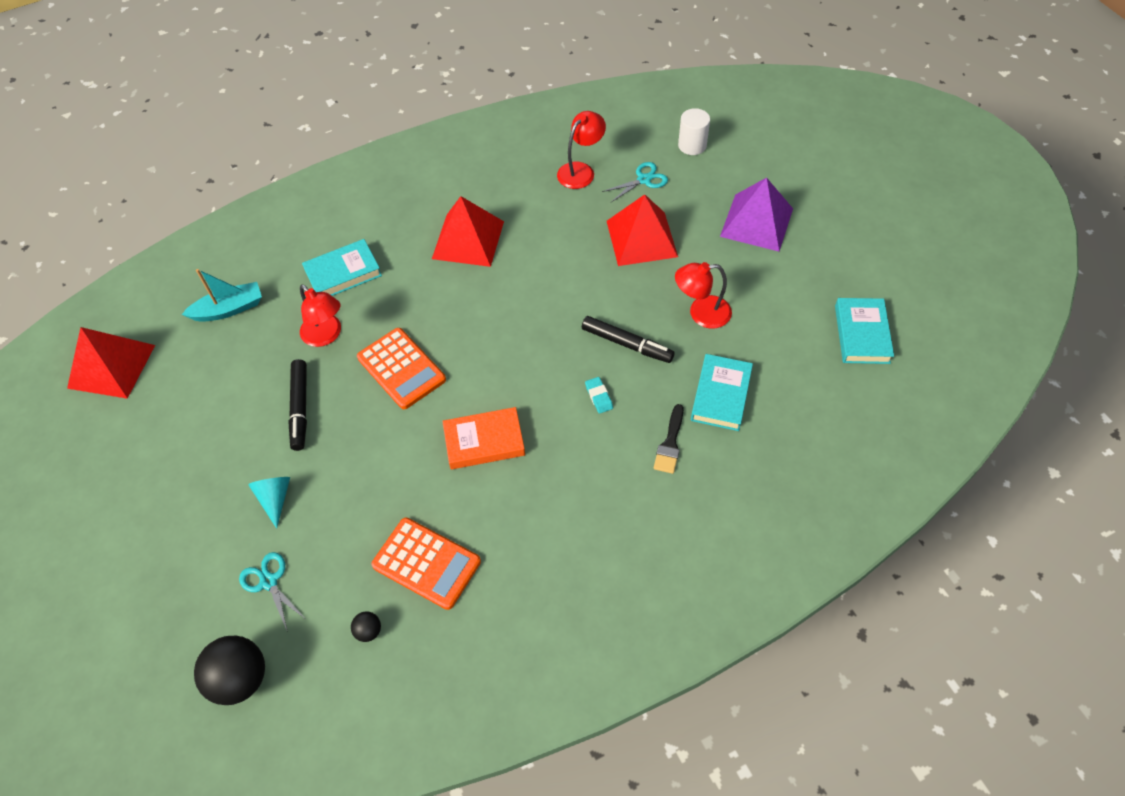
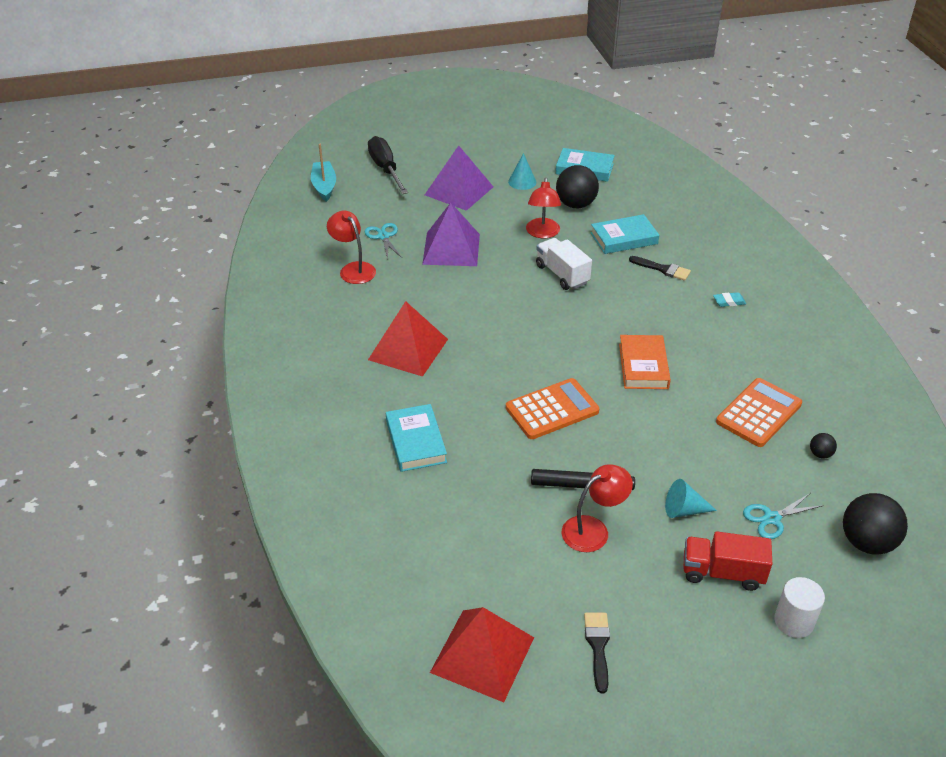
camera: 80 degrees left, 15 degrees down
(116, 445) = (598, 646): none -> black brush
(197, 538) = (722, 572): none -> red truck
(229, 309) = (432, 539): turquoise boat -> turquoise boat (324, 186)
(326, 336) = (495, 460): red lamp -> red lamp (593, 529)
(598, 396) = (611, 297): turquoise eraser -> turquoise eraser (729, 302)
(627, 344) = (562, 274): black marker -> white truck
(641, 238) = (451, 249): red pyramid -> purple pyramid
(692, 145) = (356, 205): white cylinder -> white cylinder (794, 621)
(721, 395) = (624, 238): turquoise book -> turquoise book turned 45 degrees counterclockwise
(771, 152) = (385, 169): none -> black screwdriver
(775, 336) = (575, 204): none -> black ball
(802, 276) = (522, 182): none -> turquoise cone

